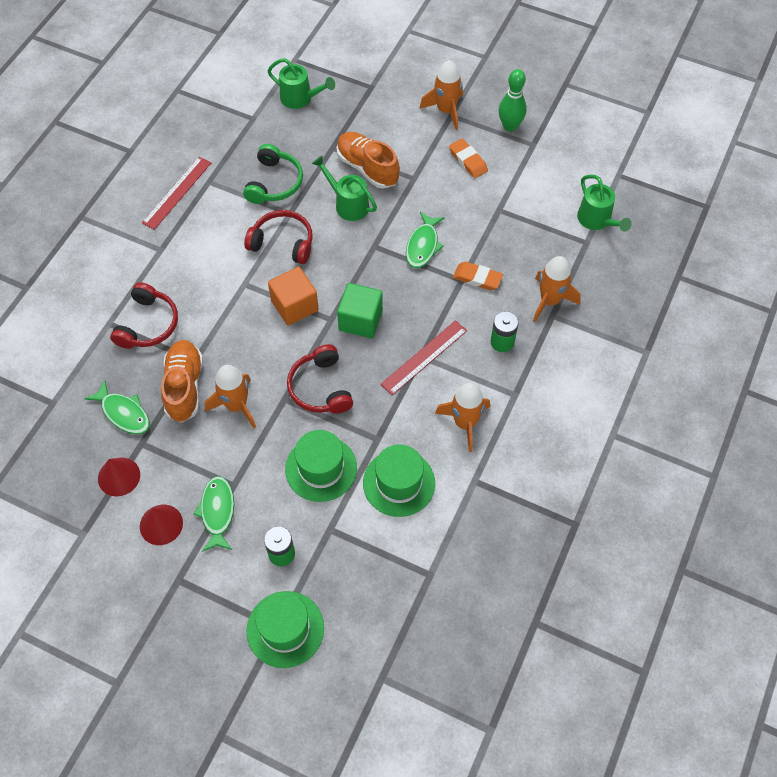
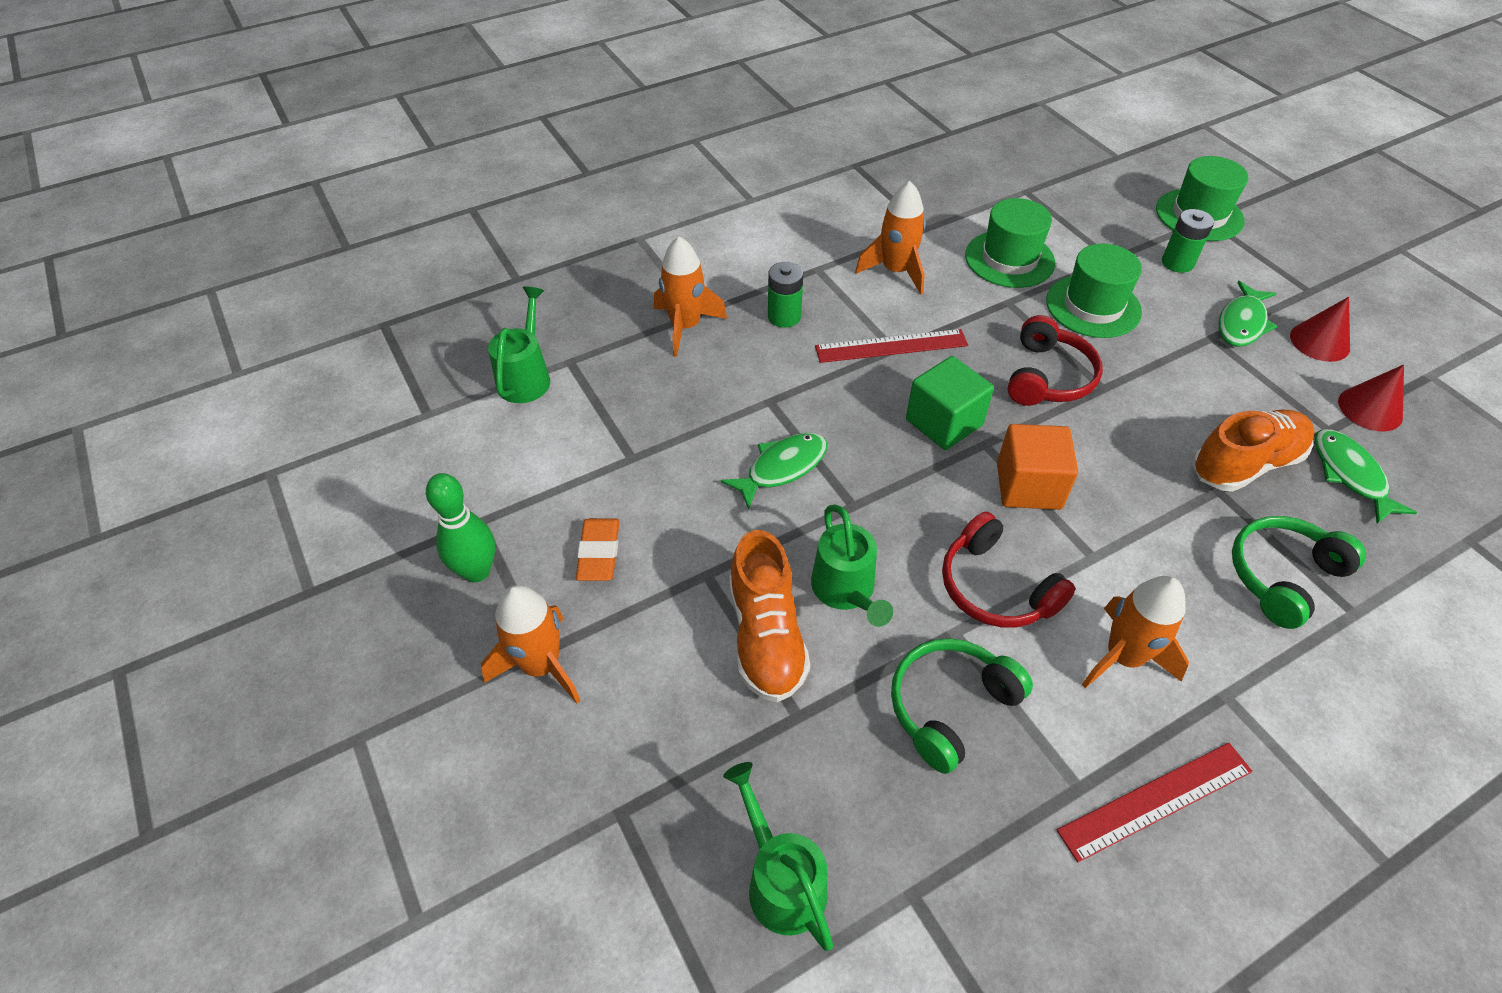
camera: 145 degrees left, 10 degrees down
(148, 324) = (1282, 576): red headphones -> green headphones
(184, 387) = (1245, 464): orange shoe -> orange shoe turned 150 degrees counterclockwise
(236, 405) = (1175, 409): orange rocket -> orange rocket (1123, 657)
(477, 278) = (747, 392): orange eraser -> none

